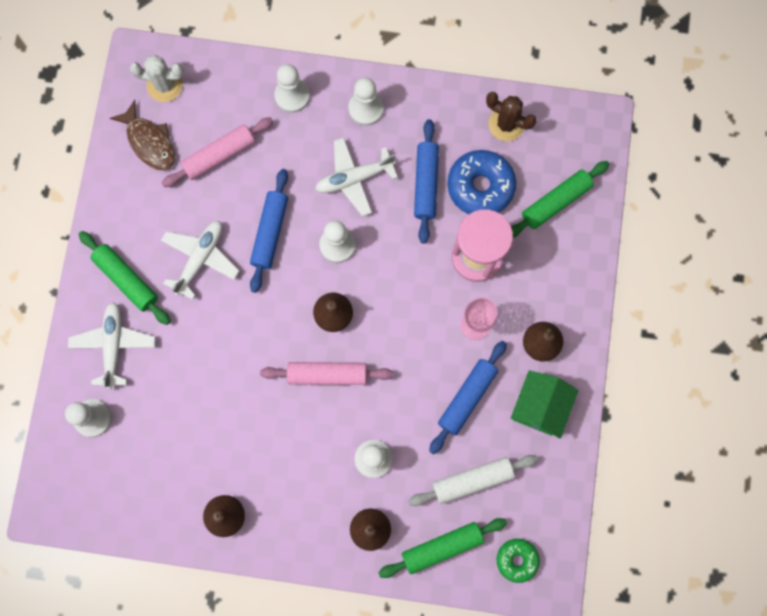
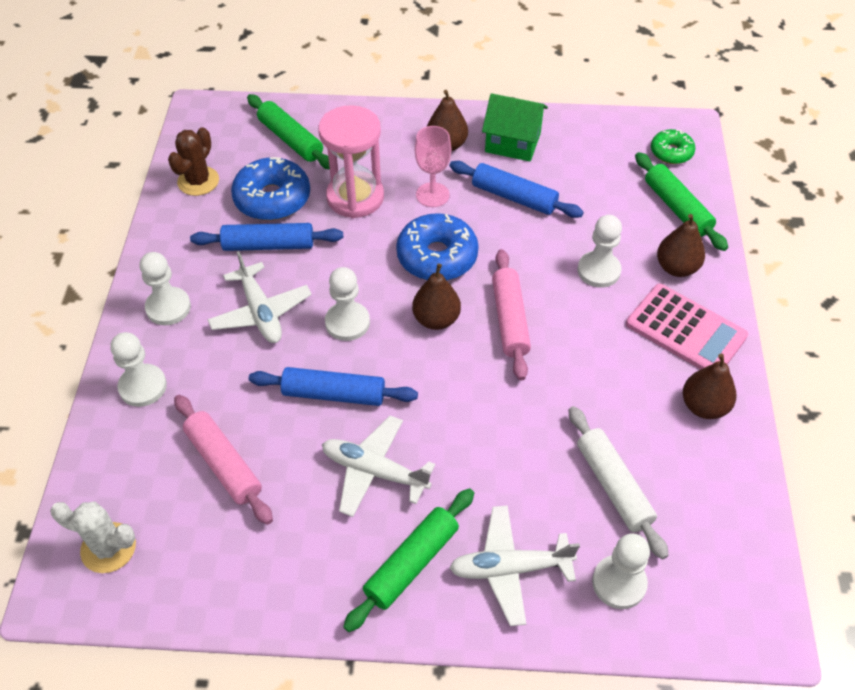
camera: 95 degrees left, 25 degrees down
(149, 142) = (198, 558): brown fish -> none
(165, 85) = (108, 548): white cactus -> white cactus turned 75 degrees counterclockwise
(302, 520) = (686, 330): none -> pink calculator
(401, 322) = (437, 257): none -> blue donut
(472, 480) = (601, 189): white rolling pin -> white rolling pin (613, 486)

